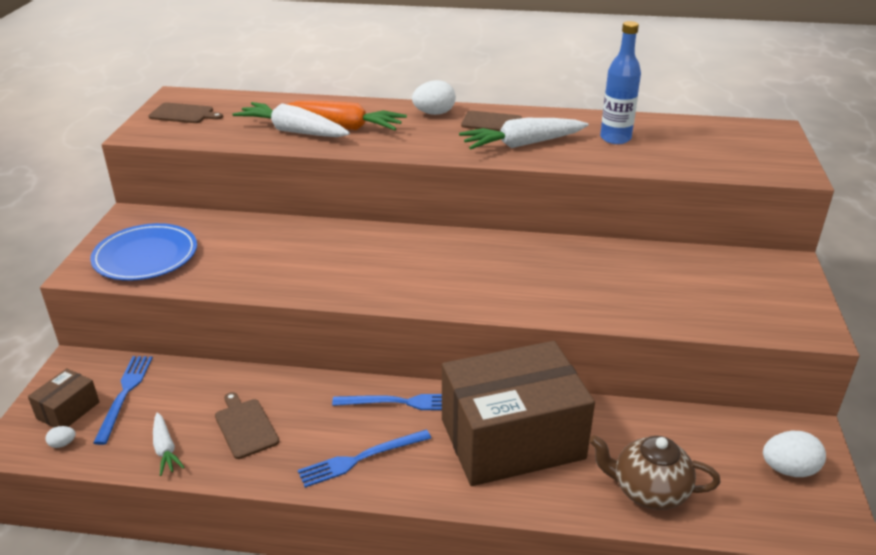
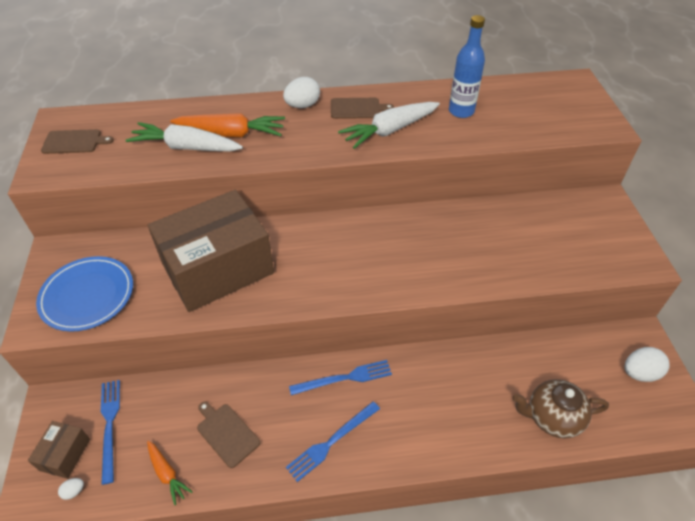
camera: 15 degrees left, 15 degrees up
(165, 449) = (167, 474): white carrot -> orange carrot
(512, 439) = (440, 393): brown box -> brown box (218, 268)

